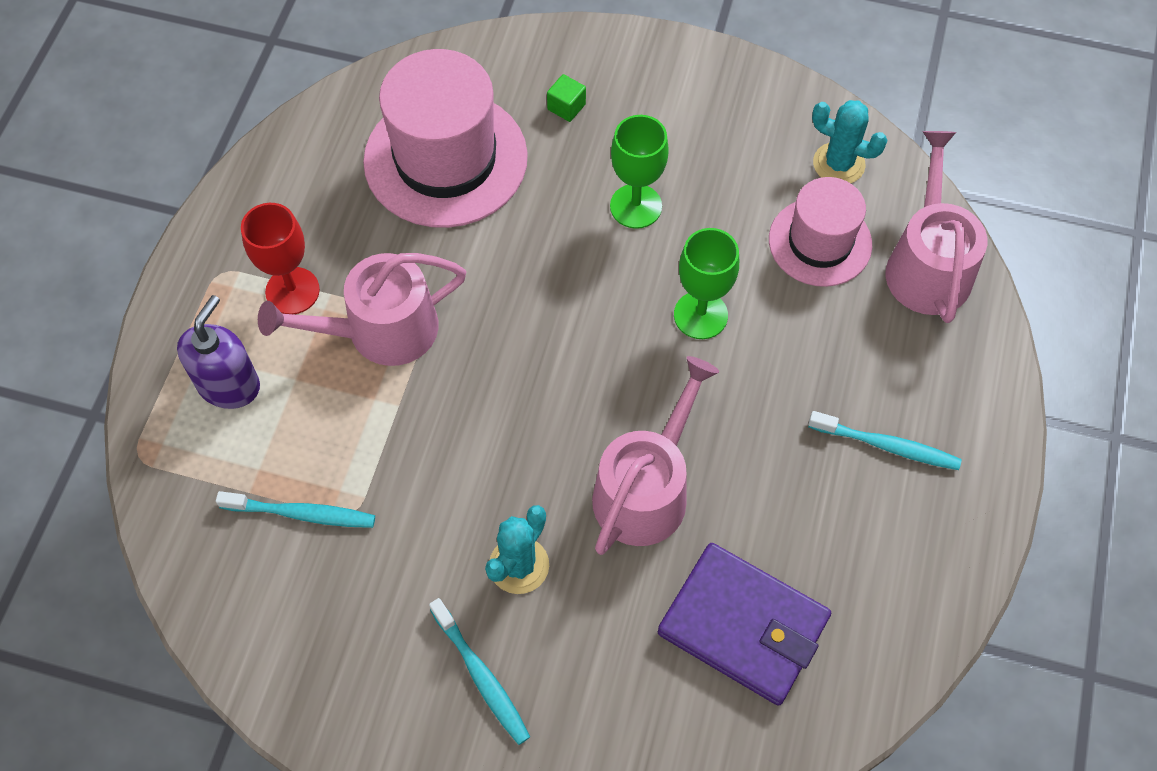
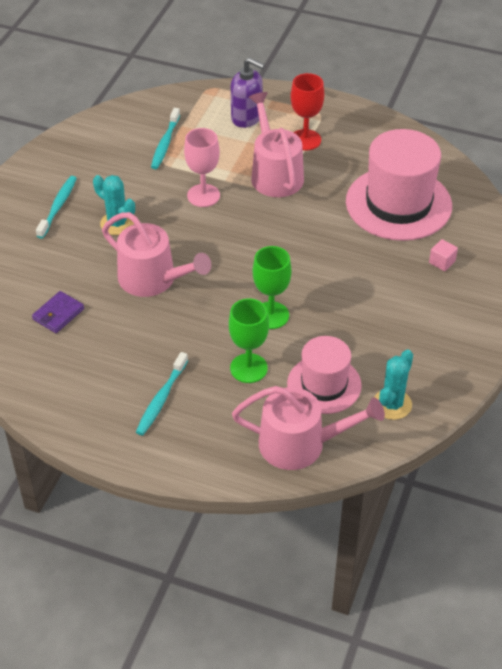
camera: 95 degrees right, 15 degrees down
(440, 435) = (203, 195): none -> pink goblet
(481, 676) = (58, 206): turquoise toothbrush -> turquoise toothbrush turned 135 degrees clockwise
(566, 107) = (442, 262): green cube -> pink cube
(636, 206) = (358, 290): green goblet -> green goblet (248, 368)
(743, 626) = (58, 314): purple wallet -> purple wallet, size x0.51

